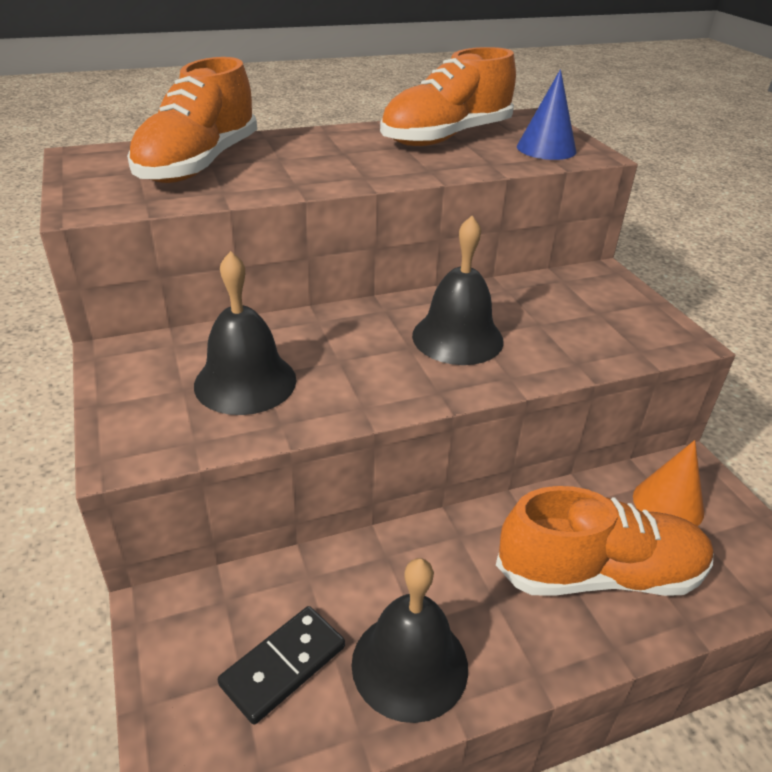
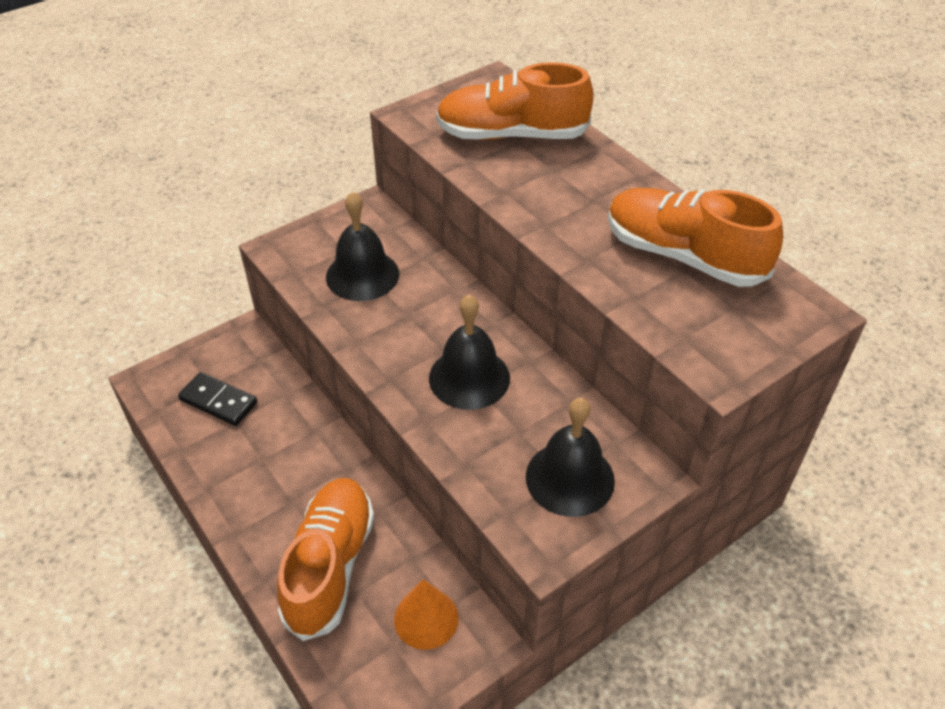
camera: 75 degrees right, 10 degrees up
(409, 664) = (230, 462): black bell -> black bell (570, 478)
(546, 149) = (708, 334): blue cone -> none
(599, 574) = (330, 566): orange shoe -> orange shoe turned 150 degrees counterclockwise

